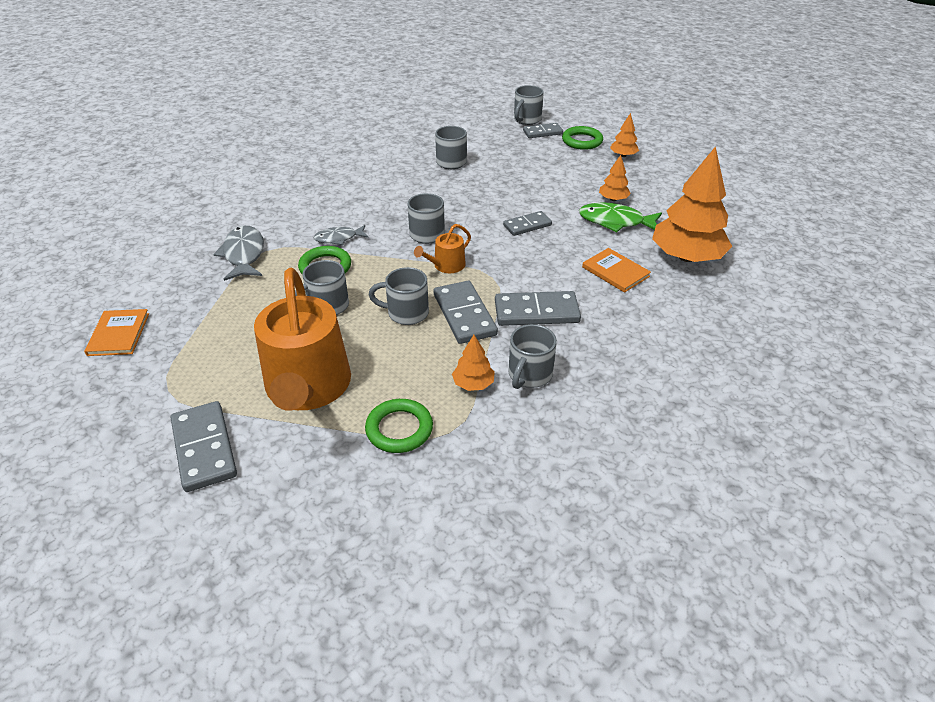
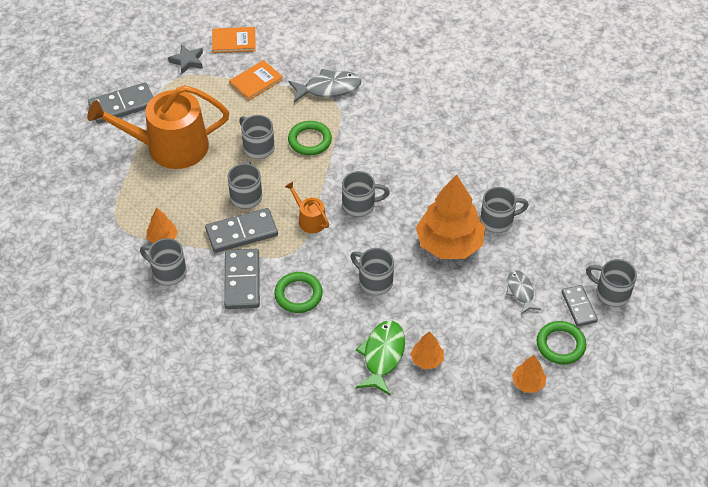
camera: 90 degrees right, 10 degrees up
(137, 379) = (187, 61): none -> grey star
(338, 238) = (352, 144): grey fish -> grey fish (520, 291)
(399, 429) = (124, 198): green ring -> green ring (298, 294)
(527, 225) = (374, 281): grey domino -> grey mug
(615, 272) = (296, 345): orange book -> orange book (256, 81)
(686, 257) = (319, 408): orange tree -> orange tree (449, 244)

